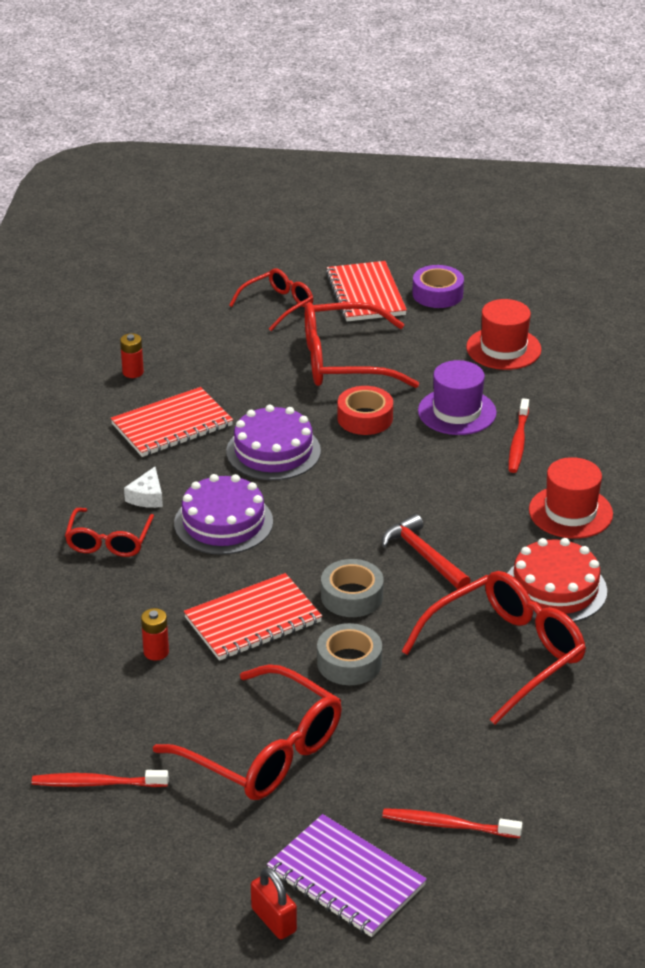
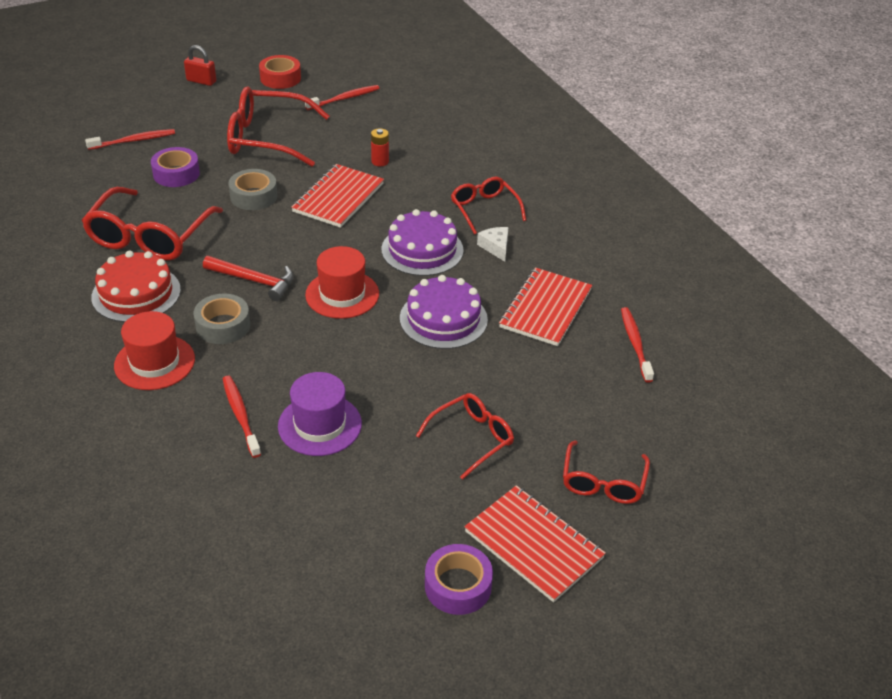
camera: 145 degrees right, 5 degrees up
(133, 372) = (635, 343): red battery -> red toothbrush
(344, 361) = (472, 438): red glasses -> red glasses, size x0.59
(346, 878) = (176, 105): purple notebook -> none
(352, 596) = (285, 235): grey tape -> grey tape (223, 326)
(365, 418) = (397, 382): red tape -> red tape (280, 78)
(422, 738) = (176, 174): none -> purple tape
(503, 348) = (327, 531): red hat -> red hat (342, 294)

